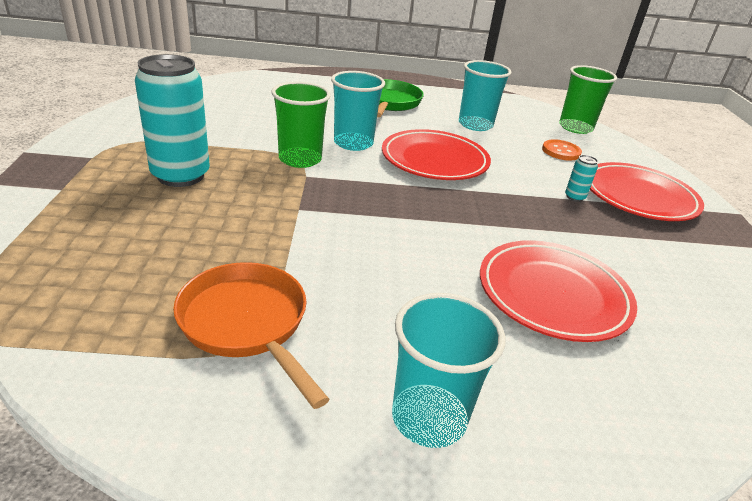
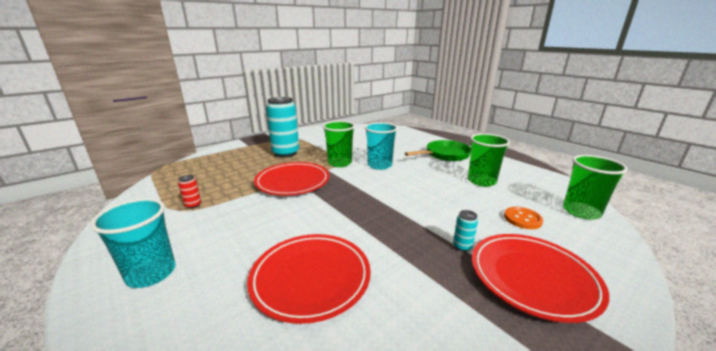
camera: 55 degrees right, 10 degrees down
(247, 324) = (193, 205): orange pan -> red can
(434, 160) = (406, 187): red plate -> red plate (293, 182)
(475, 125) = (481, 181): turquoise cup -> green cup

